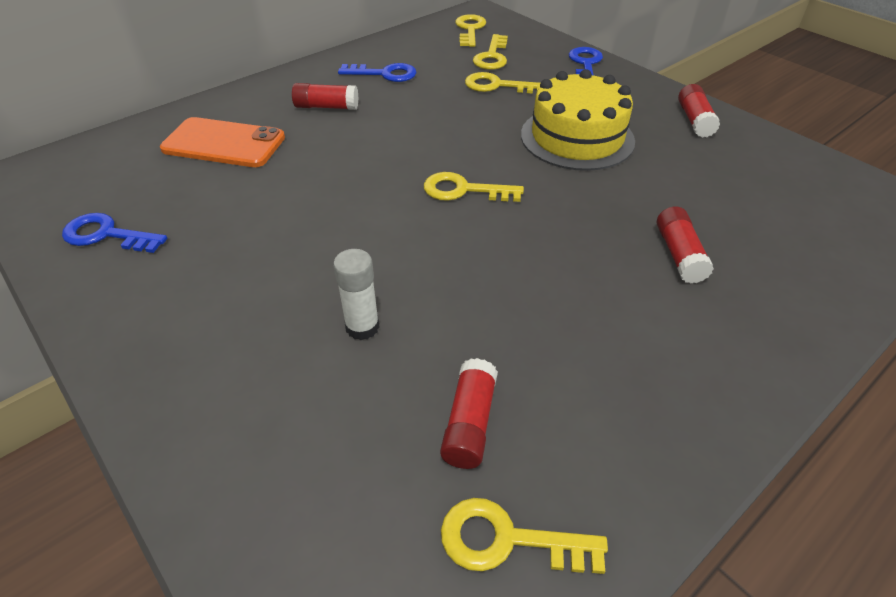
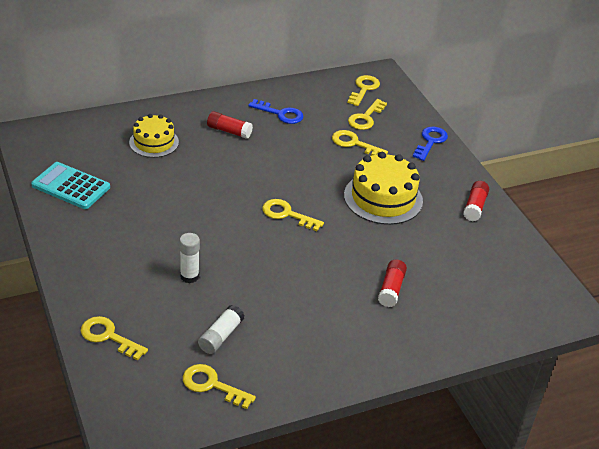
camera: 15 degrees right, 5 degrees down
(107, 235) = (71, 186): blue key -> turquoise calculator
(224, 143) = (154, 142): orange phone -> yellow cake
(256, 500) = (108, 336): none -> yellow key
(469, 423) = (221, 336): red glue stick -> white glue stick

